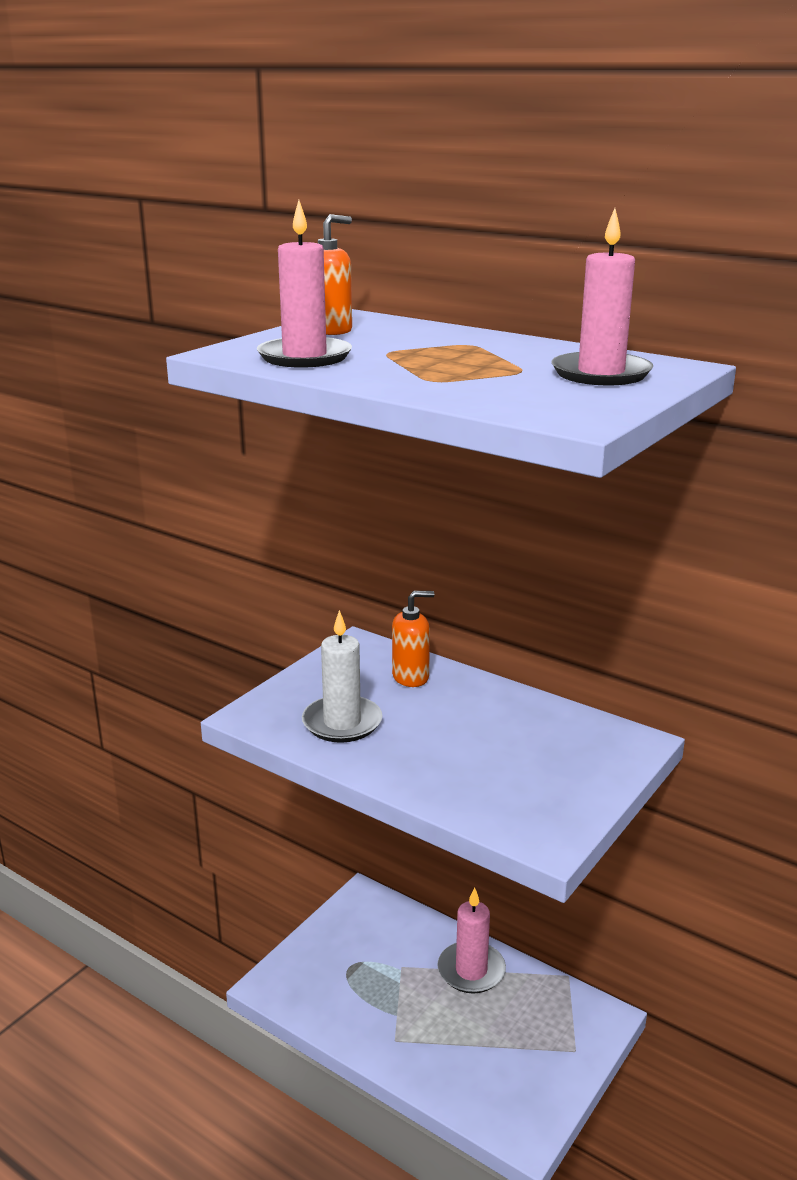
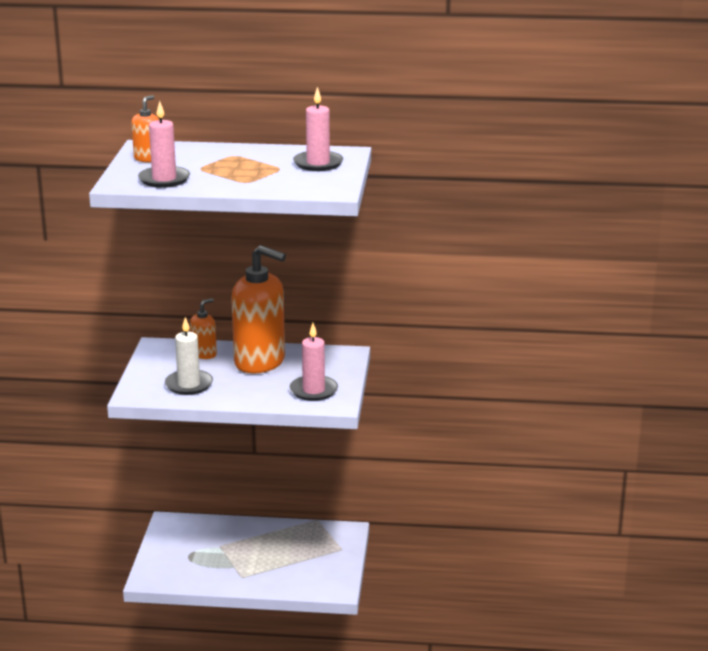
camera: 30 degrees left, 0 degrees up
(471, 970) = (261, 534): pink candle -> pink candle (313, 390)
(481, 715) = (260, 362): none -> orange soap dispenser

